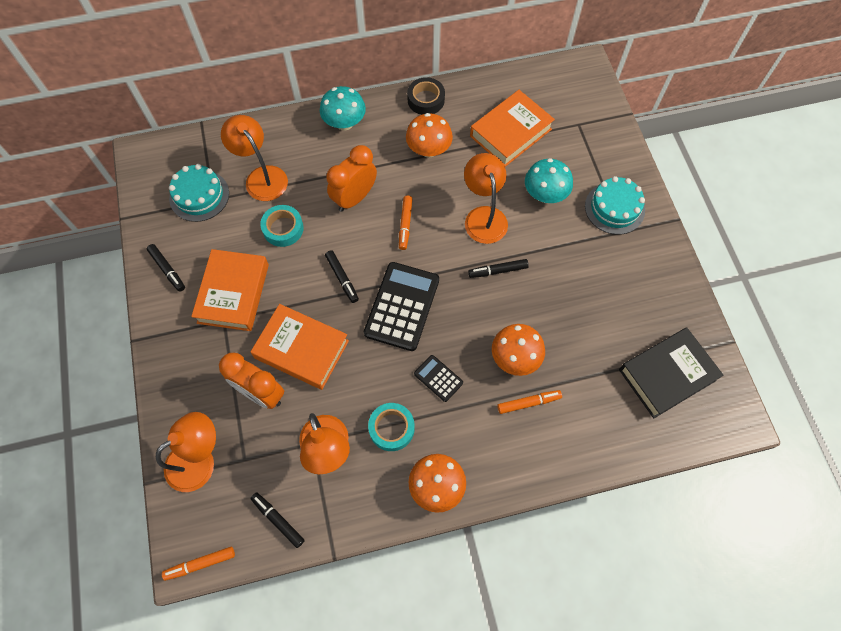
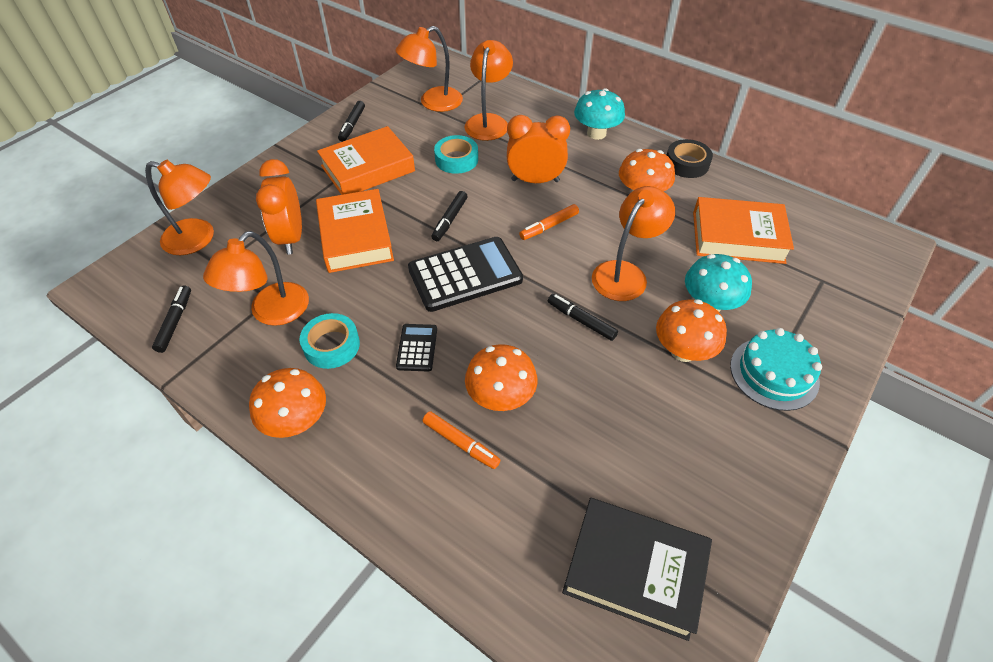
camera: 50 degrees right, 15 degrees down
(199, 195) = (433, 103): turquoise cake -> orange lamp
(200, 564) = (100, 297): orange marker -> none
(564, 237) = (683, 351): none -> orange mushroom

